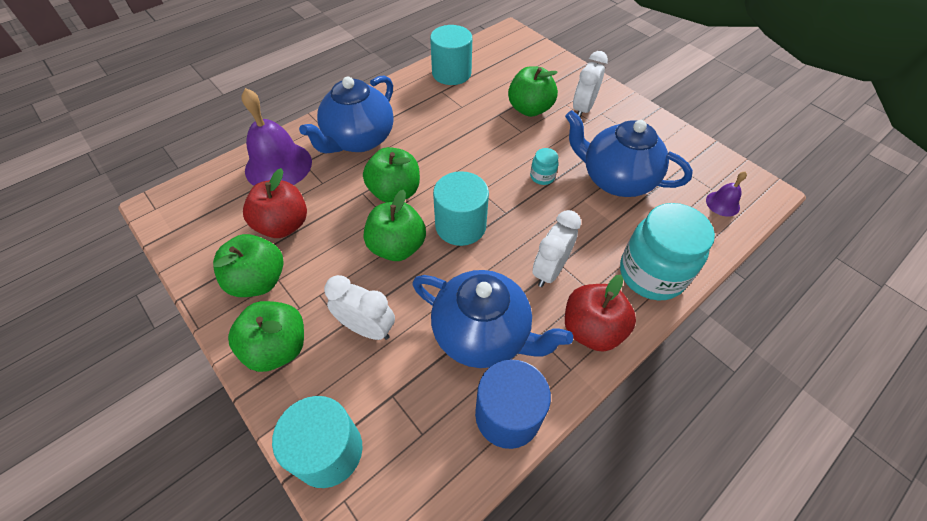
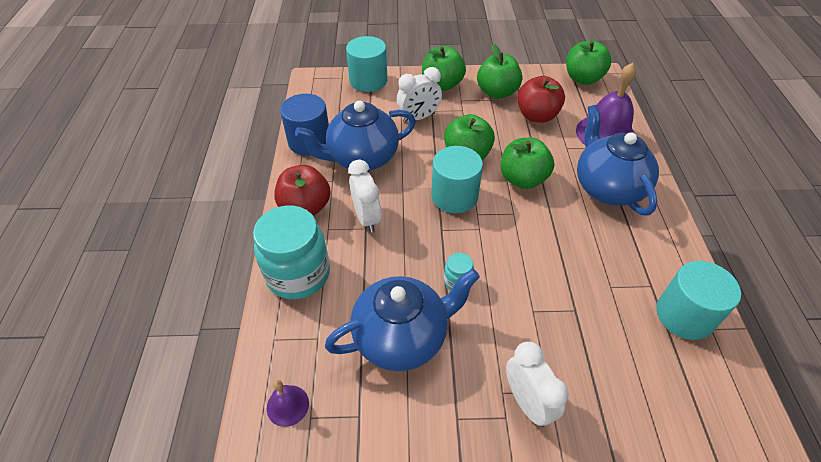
camera: 130 degrees right, 5 degrees down
(529, 109) = (565, 345): green apple -> green apple (583, 79)

